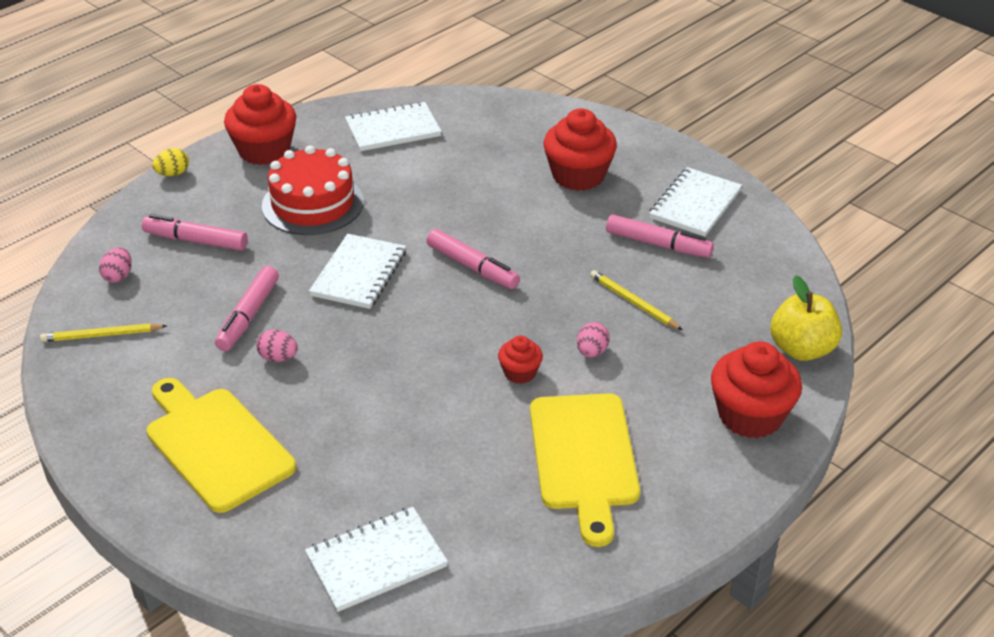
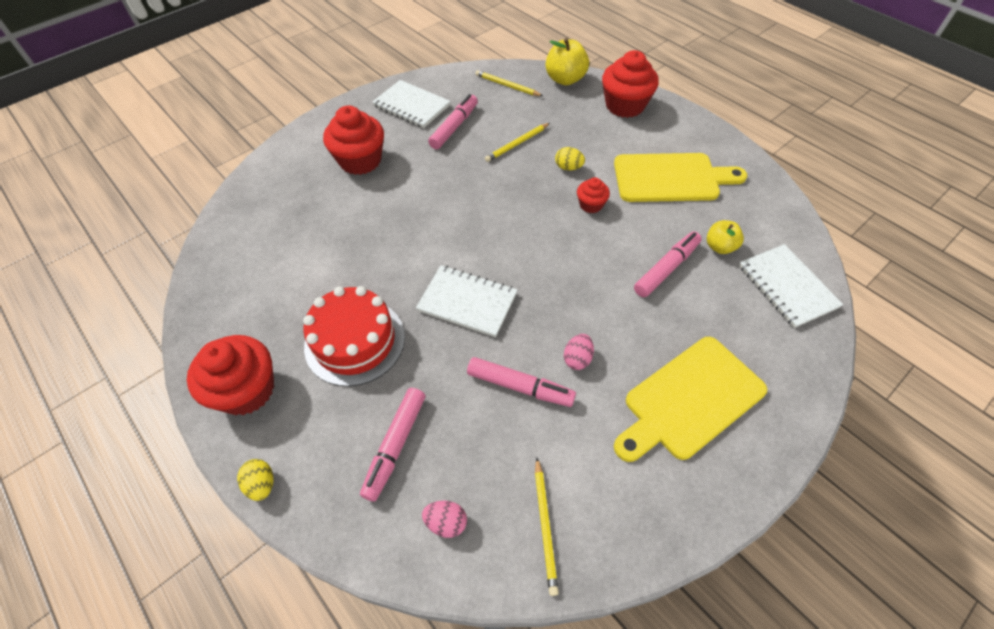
camera: 85 degrees left, 15 degrees up
(393, 129) = (249, 279): white notebook -> none
(448, 498) = (720, 247): none -> yellow apple
(472, 267) = (467, 227): pink marker -> pink marker (666, 269)
(592, 352) = (568, 167): pink egg -> yellow egg
(766, 288) = (507, 86): none -> yellow pencil

